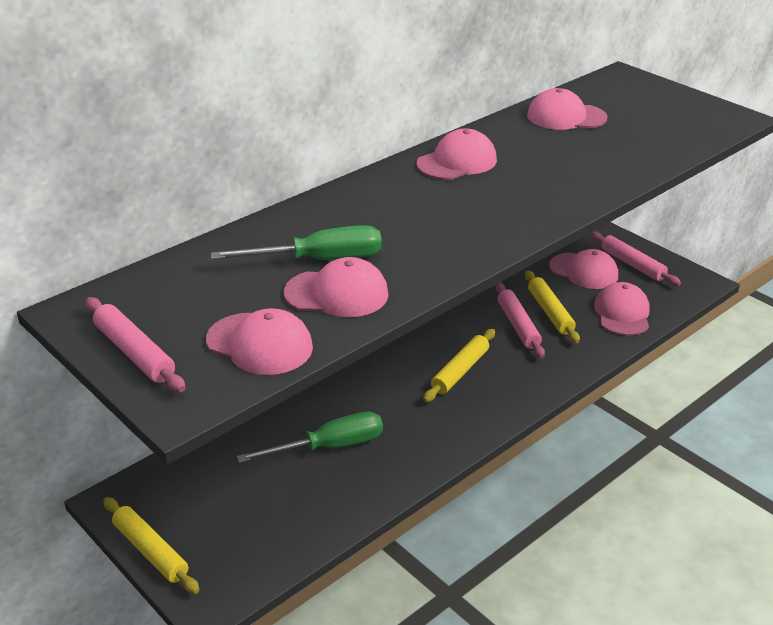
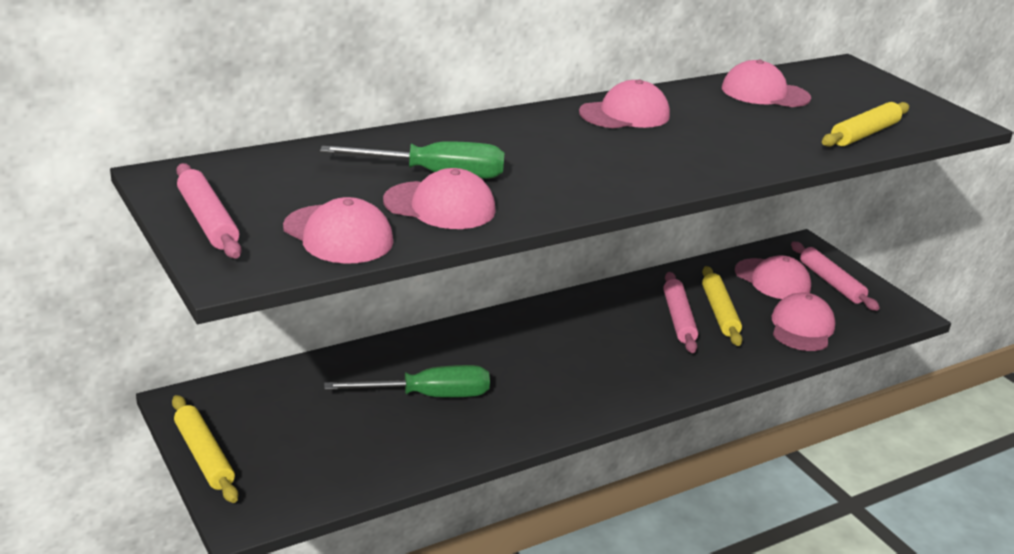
camera: 10 degrees right, 5 degrees down
(460, 371) = (597, 351): yellow rolling pin -> yellow rolling pin (864, 134)

